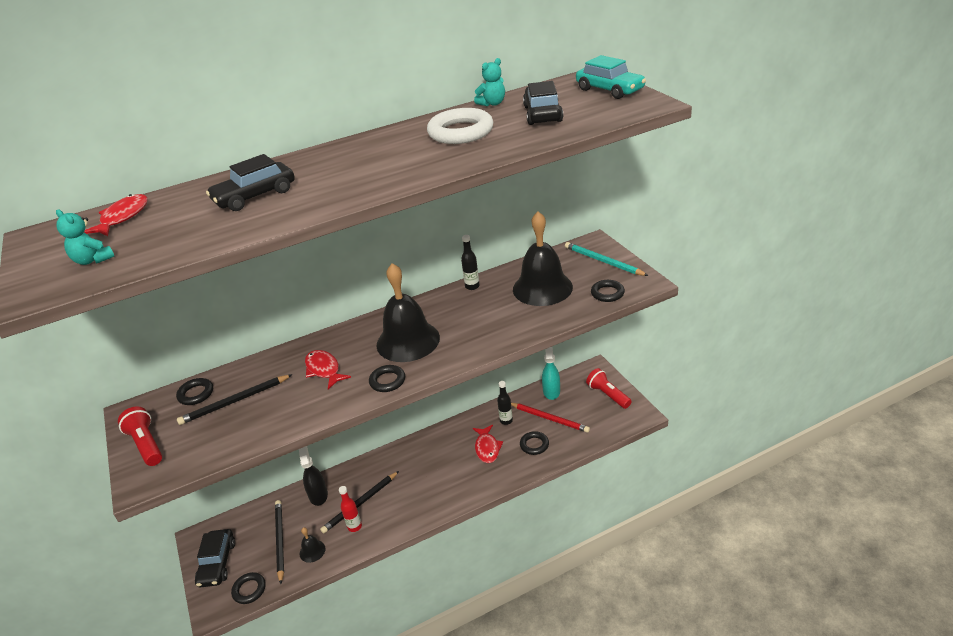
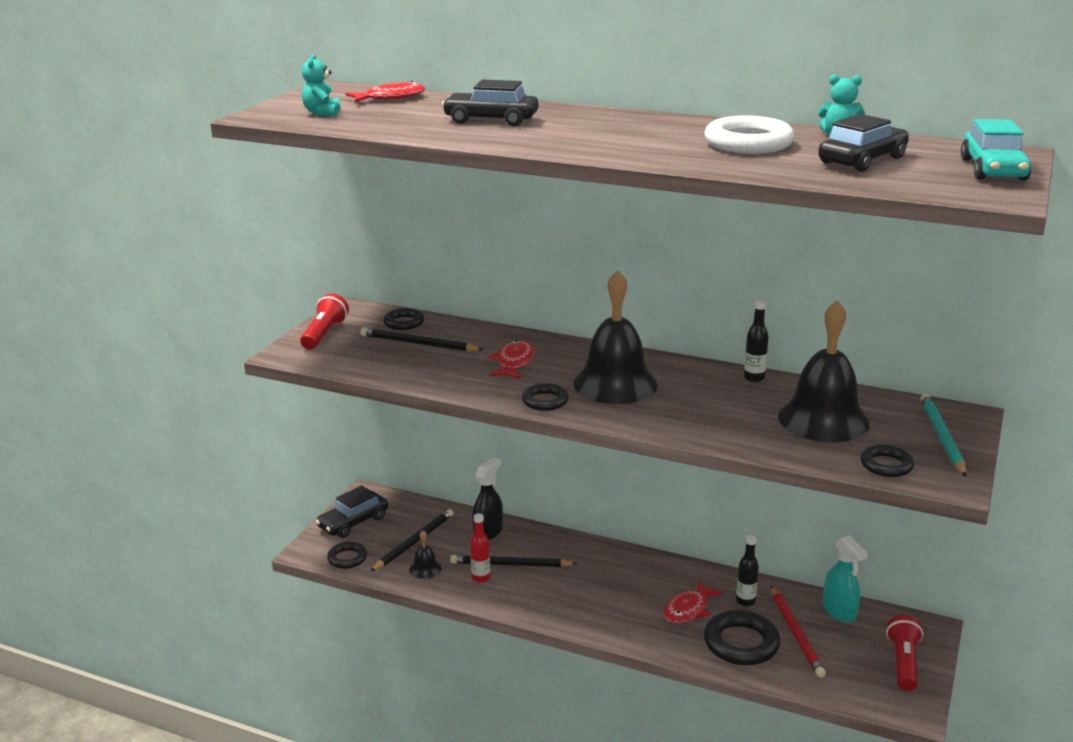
camera: 45 degrees right, 10 degrees down
(534, 445) = (741, 643): black ring -> black ring, size x1.70
(551, 391) = (839, 612): turquoise spray bottle -> turquoise spray bottle turned 105 degrees clockwise

